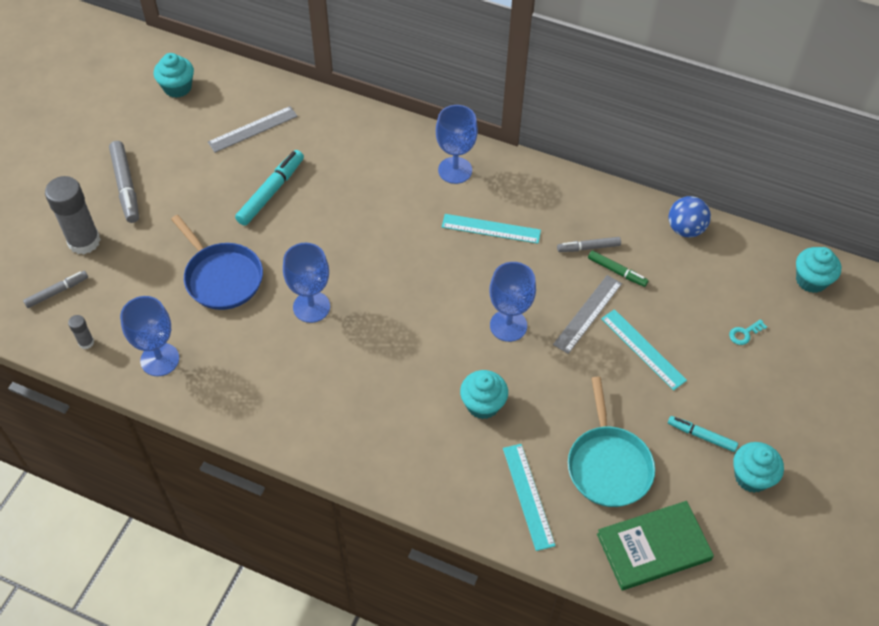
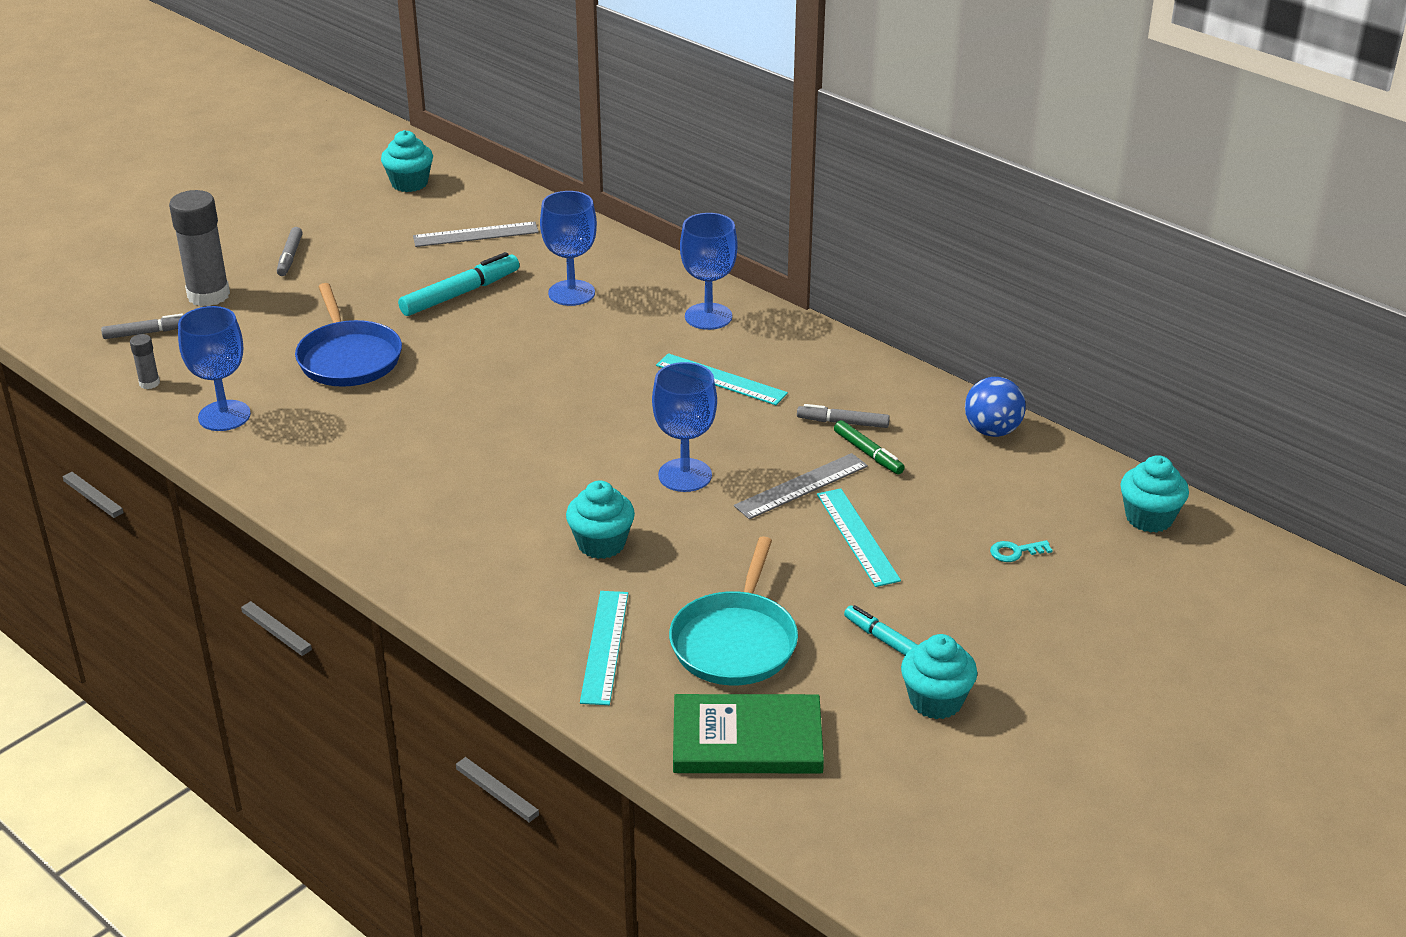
camera: 20 degrees right, 20 degrees down
(126, 186) = (290, 257): grey marker -> grey marker, size x0.62
(311, 307) = (440, 406): blue goblet -> blue goblet (571, 293)

